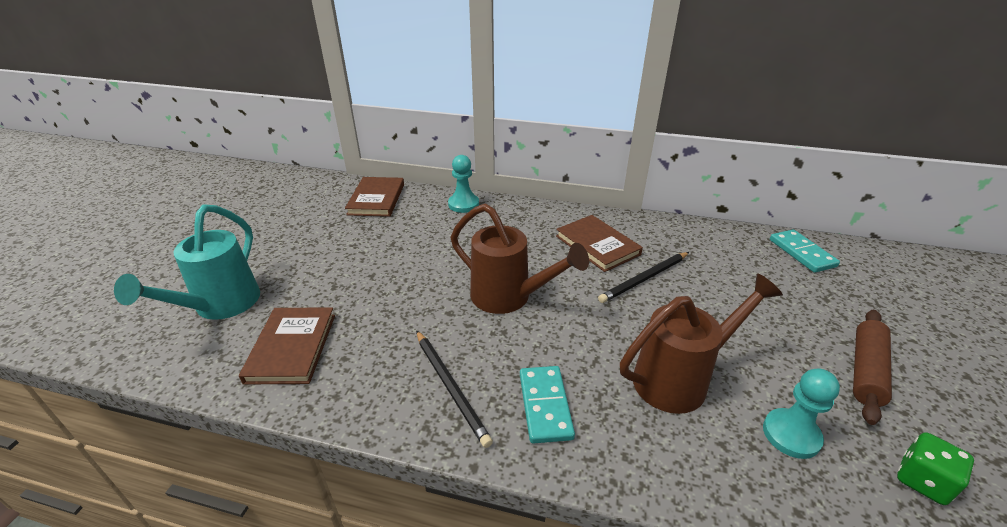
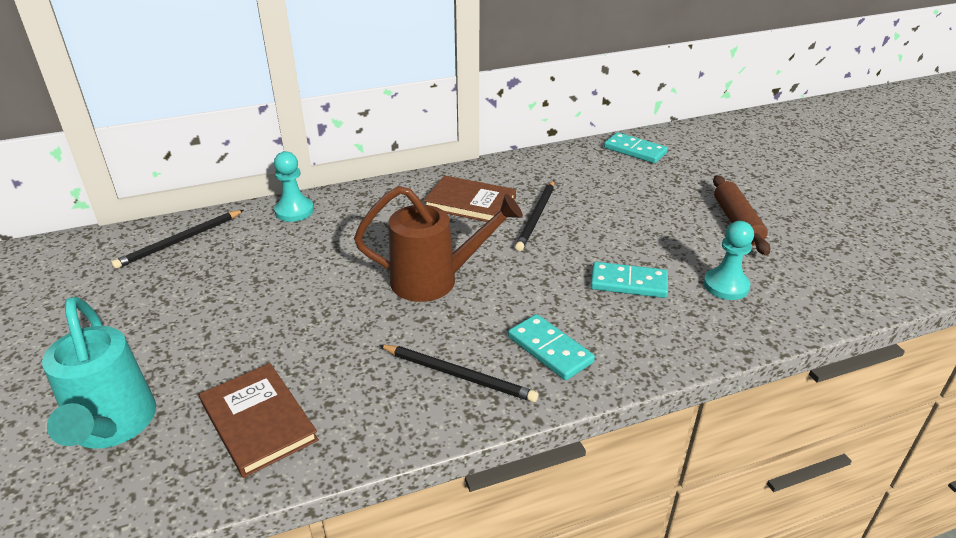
camera: 35 degrees left, 0 degrees up
(376, 199) = (179, 241): brown book -> black pencil
(679, 379) = (628, 283): brown watering can -> turquoise domino
(922, 480) = (811, 277): green dice -> none

